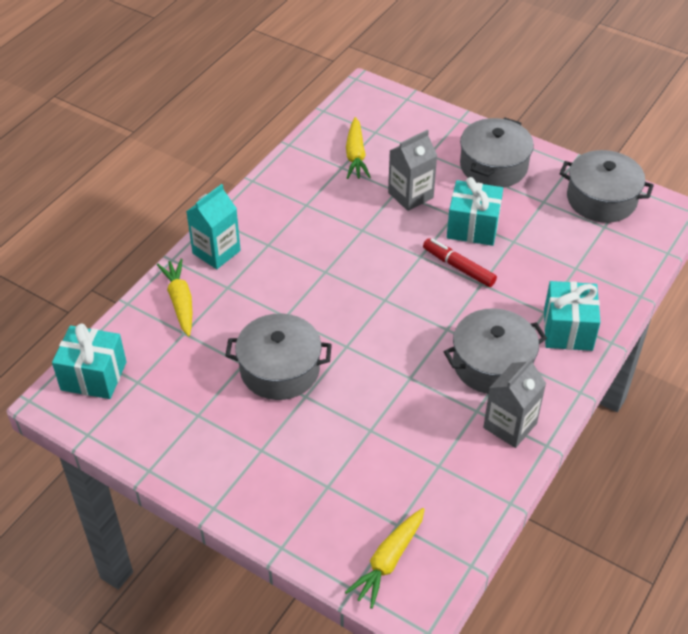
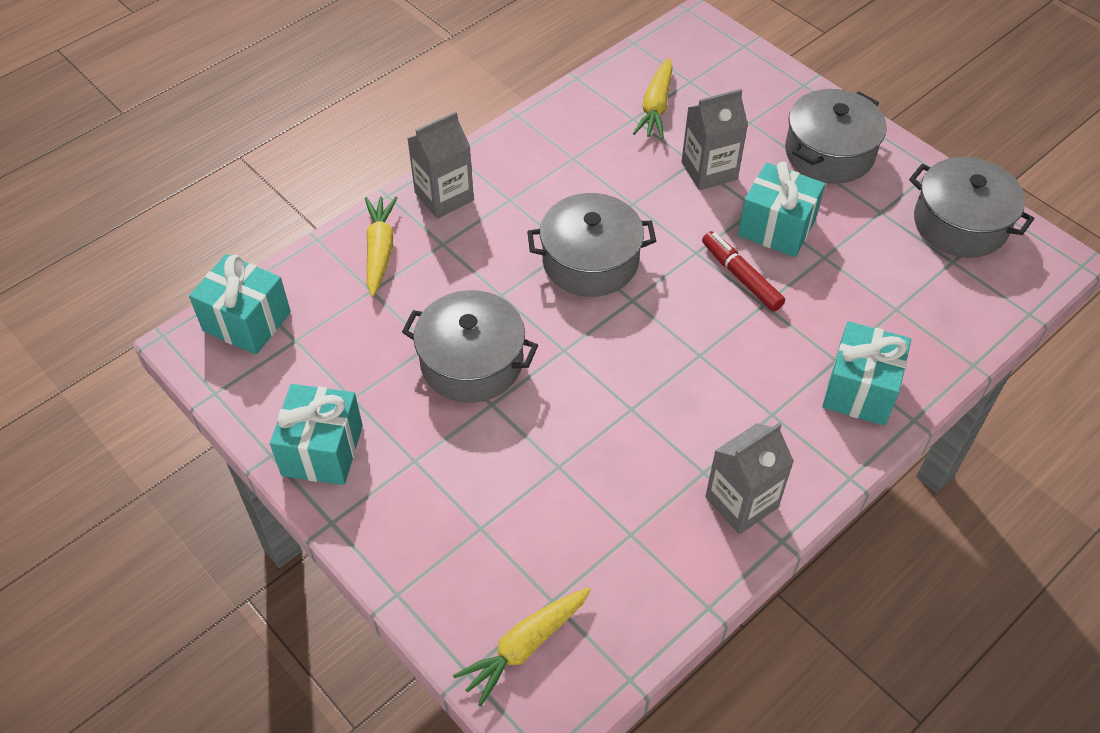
camera: 15 degrees right, 5 degrees up
(187, 458) = (322, 450): none -> turquoise gift
(216, 252) = (444, 196): turquoise carton -> grey carton
(492, 364) = (744, 414): grey pot -> grey pot (590, 261)

